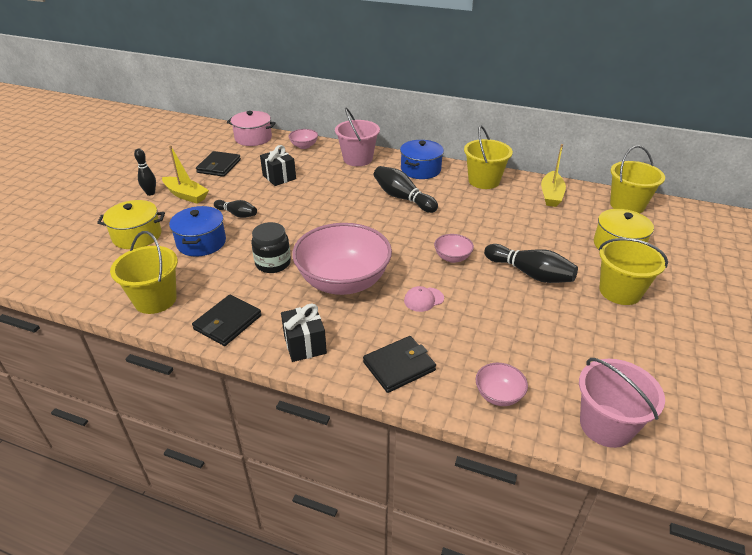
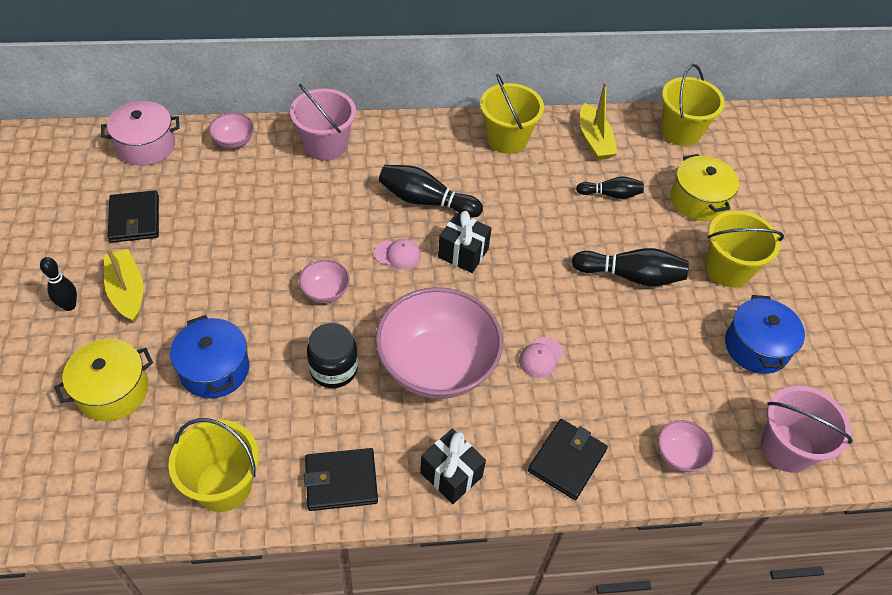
camera: 30 degrees left, 15 degrees up
(186, 195) = (127, 291): yellow boat -> yellow boat turned 120 degrees counterclockwise
(228, 322) = (341, 481): black wallet -> black wallet turned 75 degrees clockwise
(237, 214) = (228, 302): black bowling pin -> black bowling pin (610, 194)
(279, 177) = (239, 214): black gift -> black gift (463, 253)
(362, 219) = (398, 254): none -> pink cap
(420, 170) = (419, 141): blue pot -> blue pot (756, 347)
(452, 257) = (538, 281): pink bowl -> pink bowl (325, 291)

